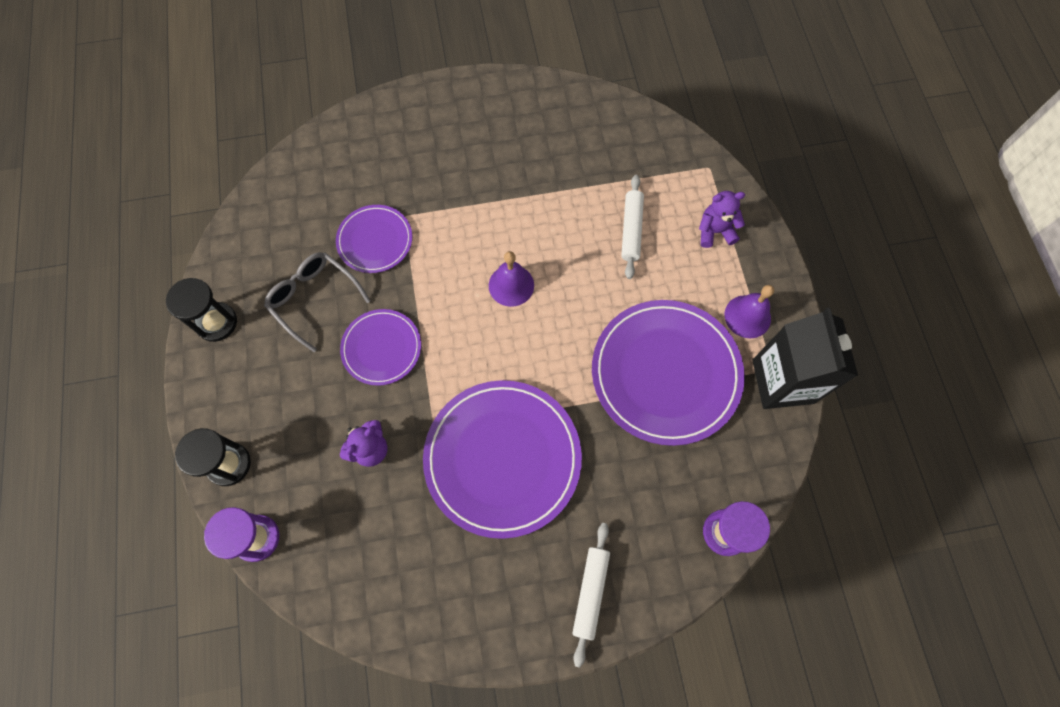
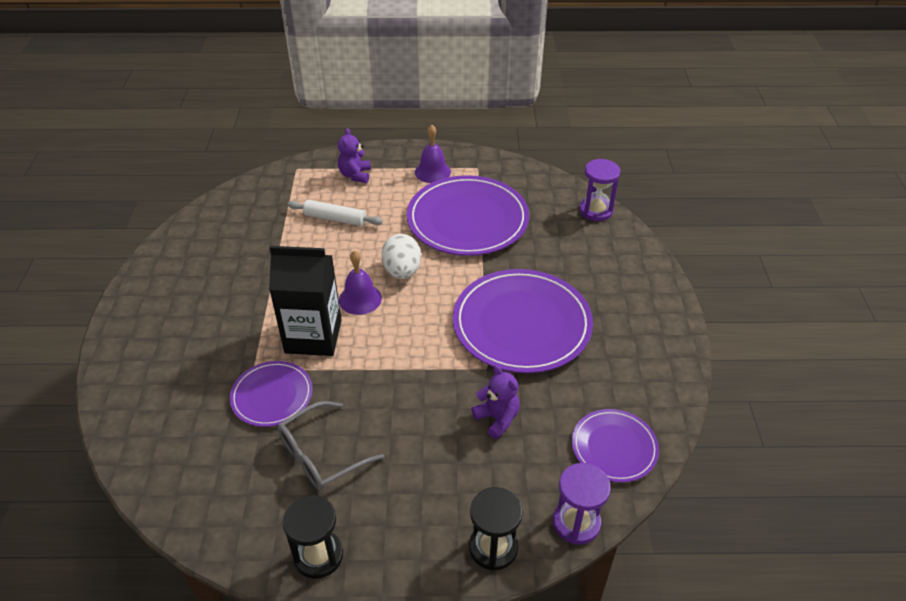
camera: 80 degrees left, 25 degrees down
(381, 348) = (395, 400): purple plate -> purple plate (614, 447)
(561, 318) = (402, 271): none -> white egg
(590, 592) = (637, 286): white rolling pin -> none
(782, 381) = (488, 165): black carton -> black carton (313, 336)

